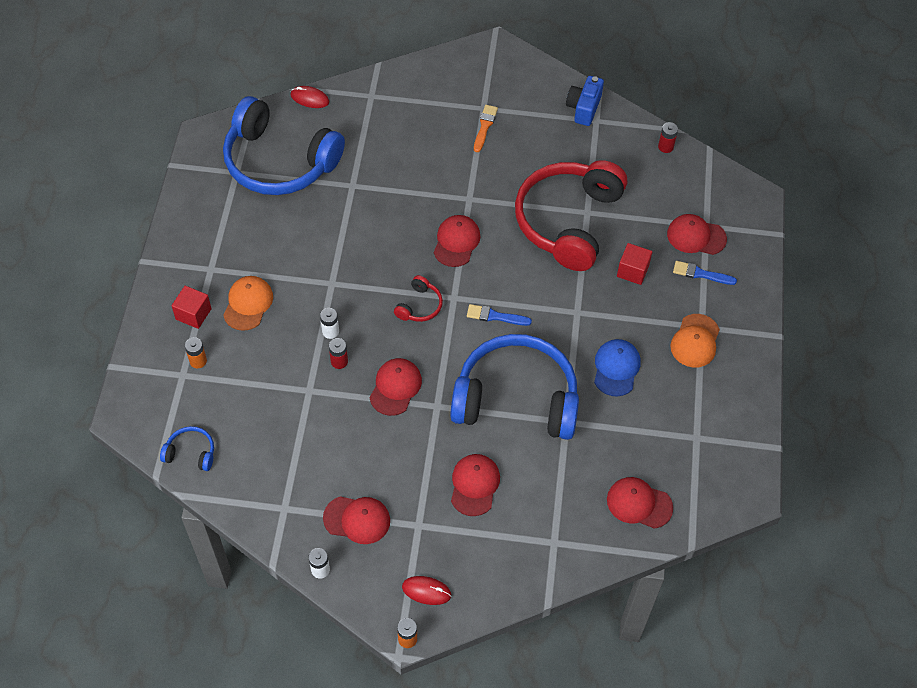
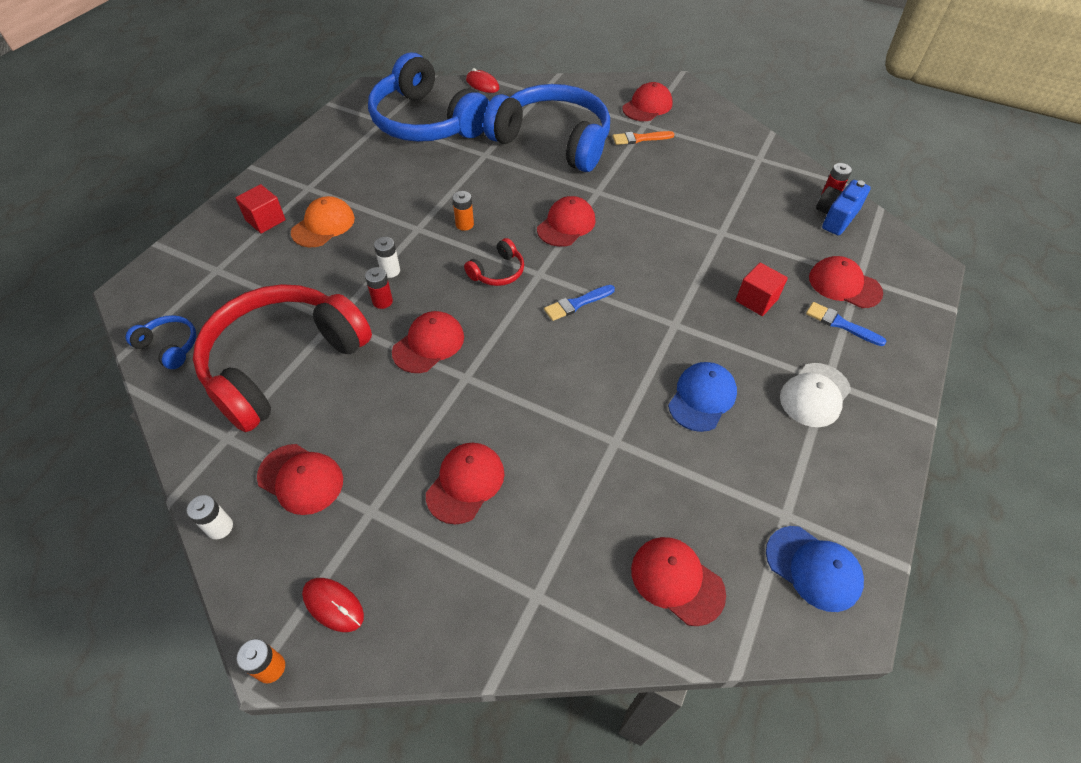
camera: 20 degrees right, 5 degrees down
(198, 361) = (240, 261): orange battery -> orange battery (464, 224)
(477, 84) = (647, 106): none -> red cap
(484, 126) = (640, 138): orange brush -> orange brush turned 135 degrees counterclockwise
(495, 316) = (577, 303): blue brush -> blue brush turned 60 degrees counterclockwise
(516, 399) = (563, 397): blue headphones -> blue headphones (553, 141)
(568, 221) = (697, 236): red headphones -> red headphones (284, 363)
(583, 108) = (749, 146): blue camera -> blue camera (835, 217)
(695, 341) = (815, 395): orange cap -> white cap
(722, 467) = (813, 568): none -> blue cap

